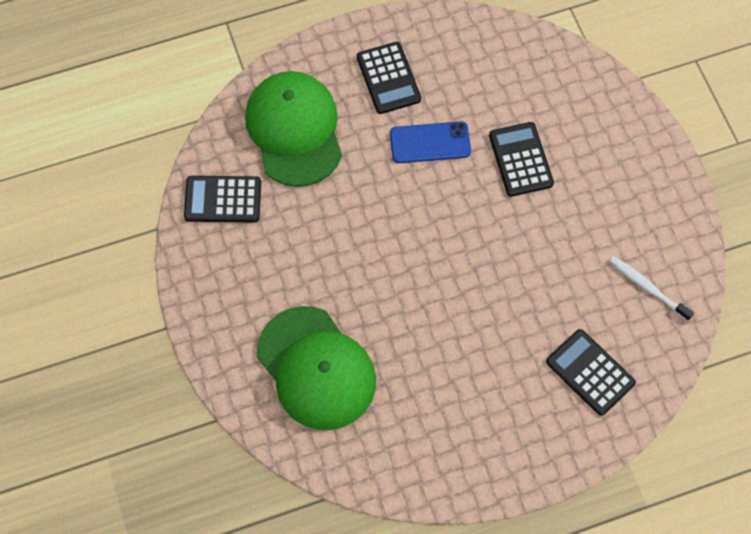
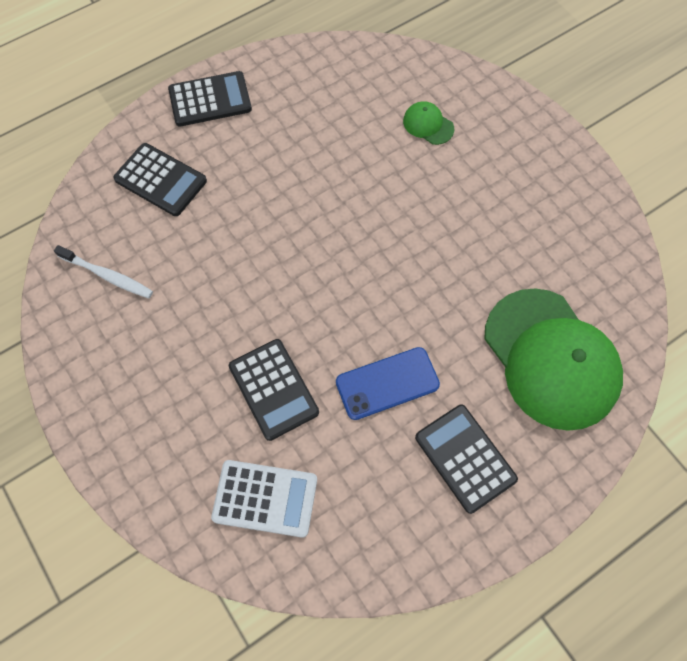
camera: 165 degrees right, 0 degrees up
(223, 199) = (592, 259): black calculator -> black calculator (210, 100)
(316, 368) = (428, 125): green cap -> green cap, size x0.40
(542, 87) = (265, 498): none -> white calculator

